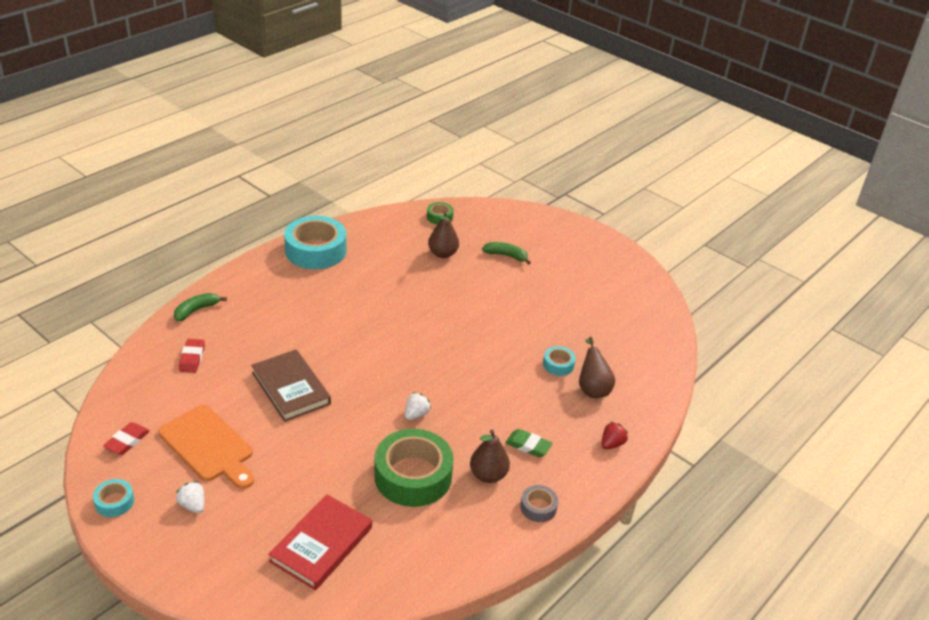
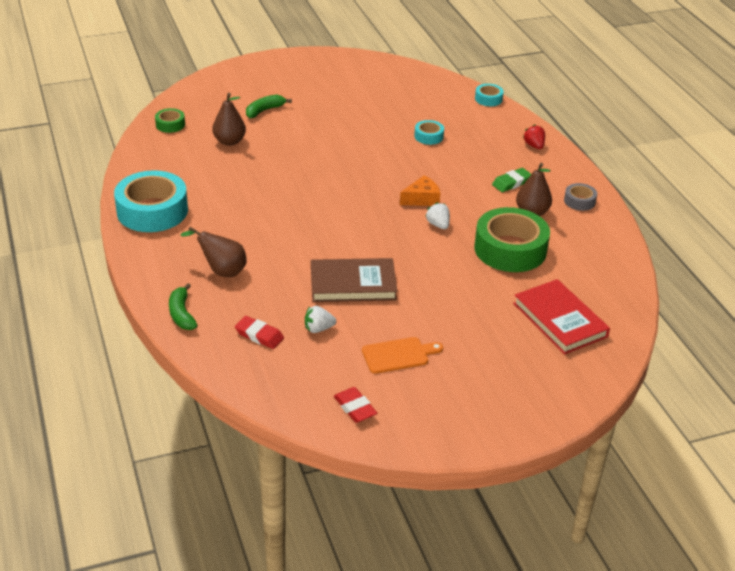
camera: 60 degrees left, 0 degrees up
(114, 502) = (436, 434): turquoise tape -> turquoise tape (488, 99)
(193, 505) = (471, 383): white strawberry -> white strawberry (318, 329)
(208, 446) = (398, 355): orange cutting board -> orange cutting board, size x0.63
(449, 391) = (422, 199): none -> orange cheese
(592, 388) = (468, 131): brown pear -> brown pear (222, 271)

